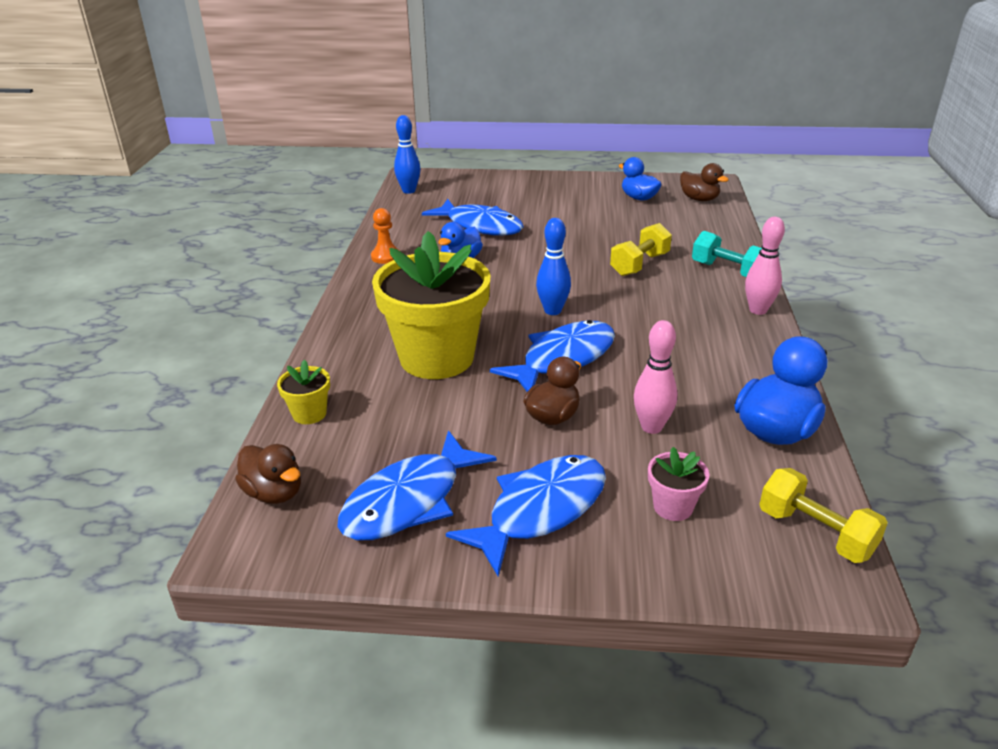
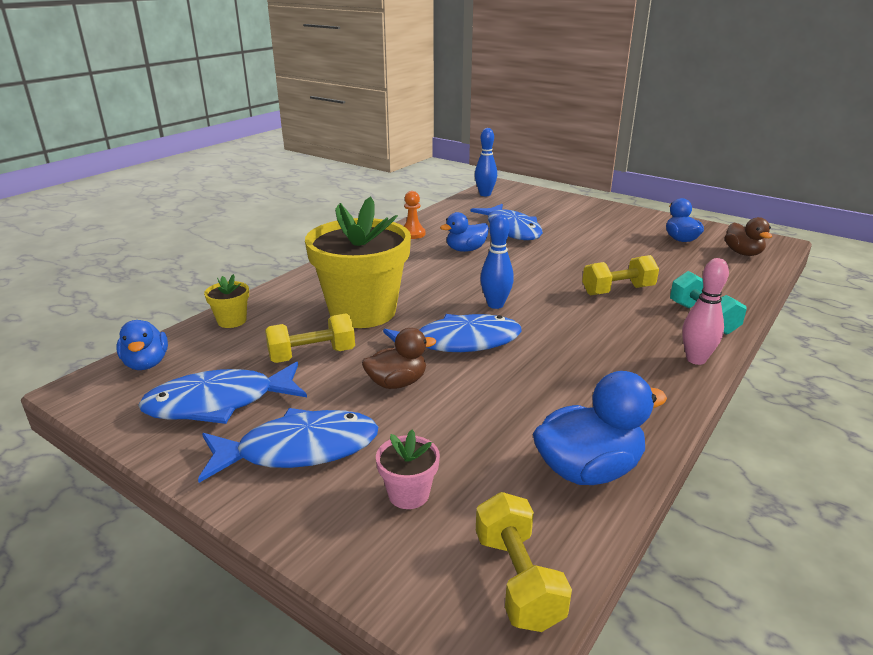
camera: 30 degrees right, 5 degrees down
(274, 493) = (146, 363): brown duck -> blue duck
(442, 419) = (312, 355): none -> yellow dumbbell
(651, 427) = (470, 421): pink bowling pin -> none

